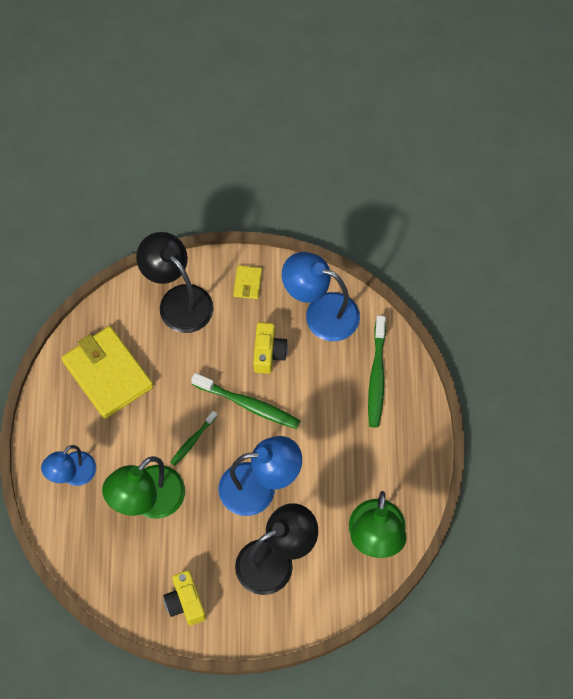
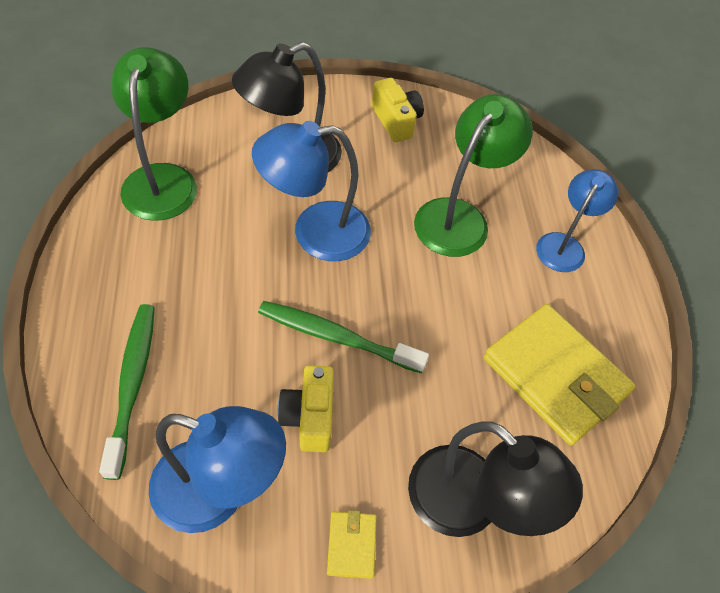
camera: 170 degrees right, 10 degrees down
(193, 441) = (412, 288): green toothbrush -> none

